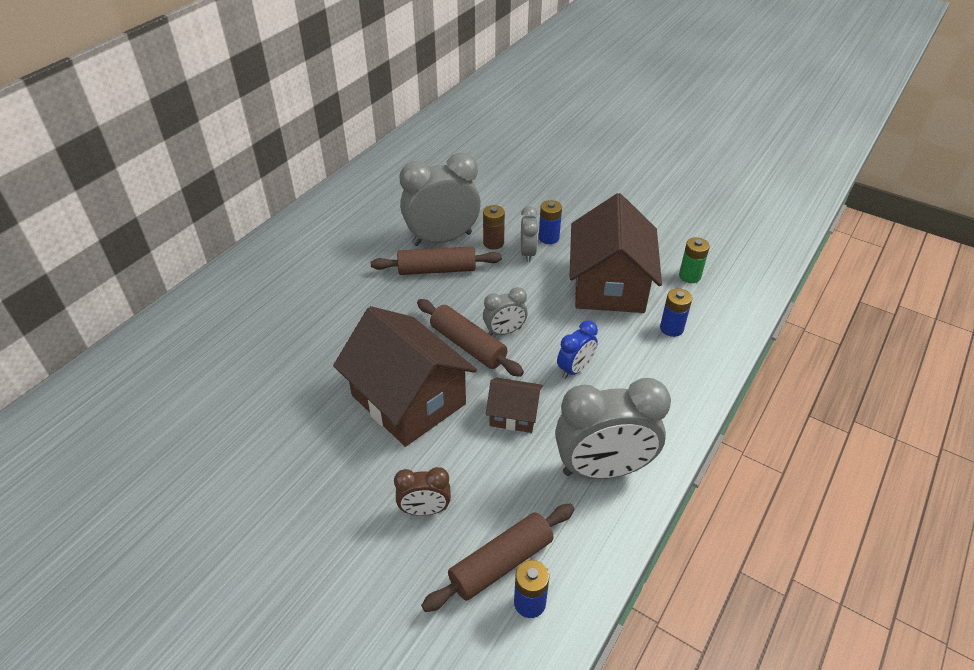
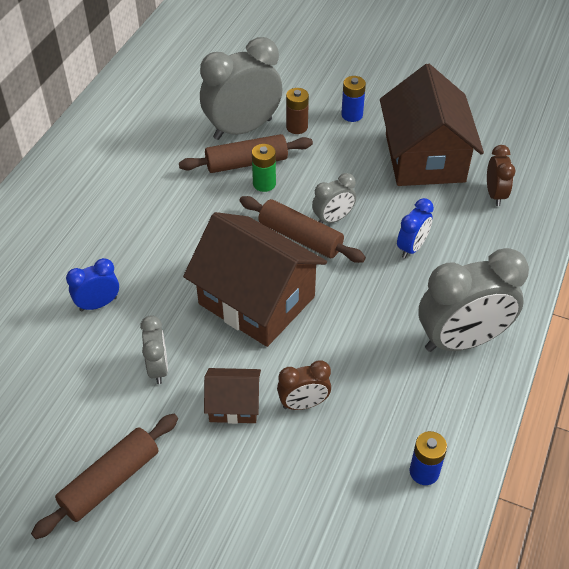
camera: 10 degrees left, 5 degrees up
(258, 382) = (98, 304): none -> blue clock
(501, 563) = (388, 441): brown rolling pin -> brown rolling pin (110, 481)
(514, 414) = (364, 300): brown house -> brown house (234, 405)
(528, 253) = (335, 134): grey clock -> grey clock (158, 368)
(671, 328) = (495, 194): blue battery -> brown clock
(689, 276) = (501, 139): green battery -> green battery (264, 184)

